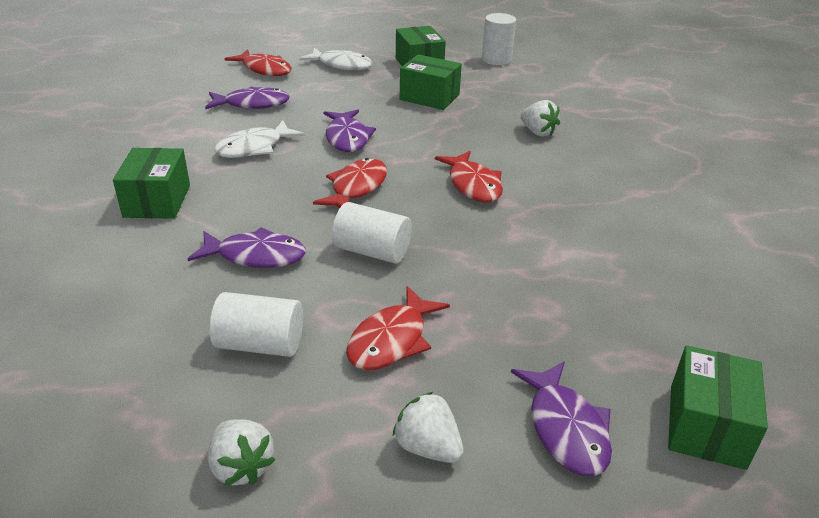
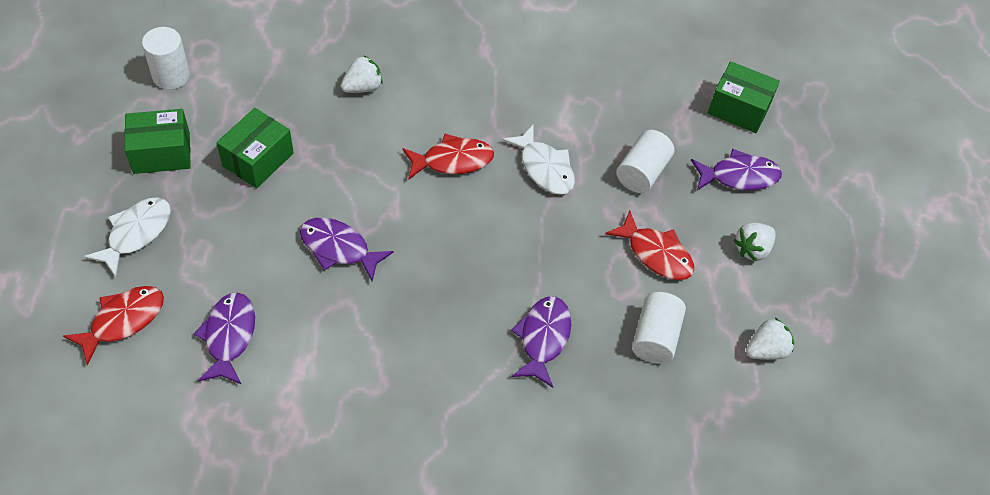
camera: 85 degrees left, 20 degrees up
(157, 201) = (438, 424): green box -> none
(254, 148) = (342, 336): white fish -> white fish (544, 168)
(347, 138) = (339, 248): purple fish -> purple fish turned 150 degrees counterclockwise
(356, 188) = (442, 251): red fish -> none
(372, 251) = (546, 252): white cylinder -> white cylinder (642, 172)

